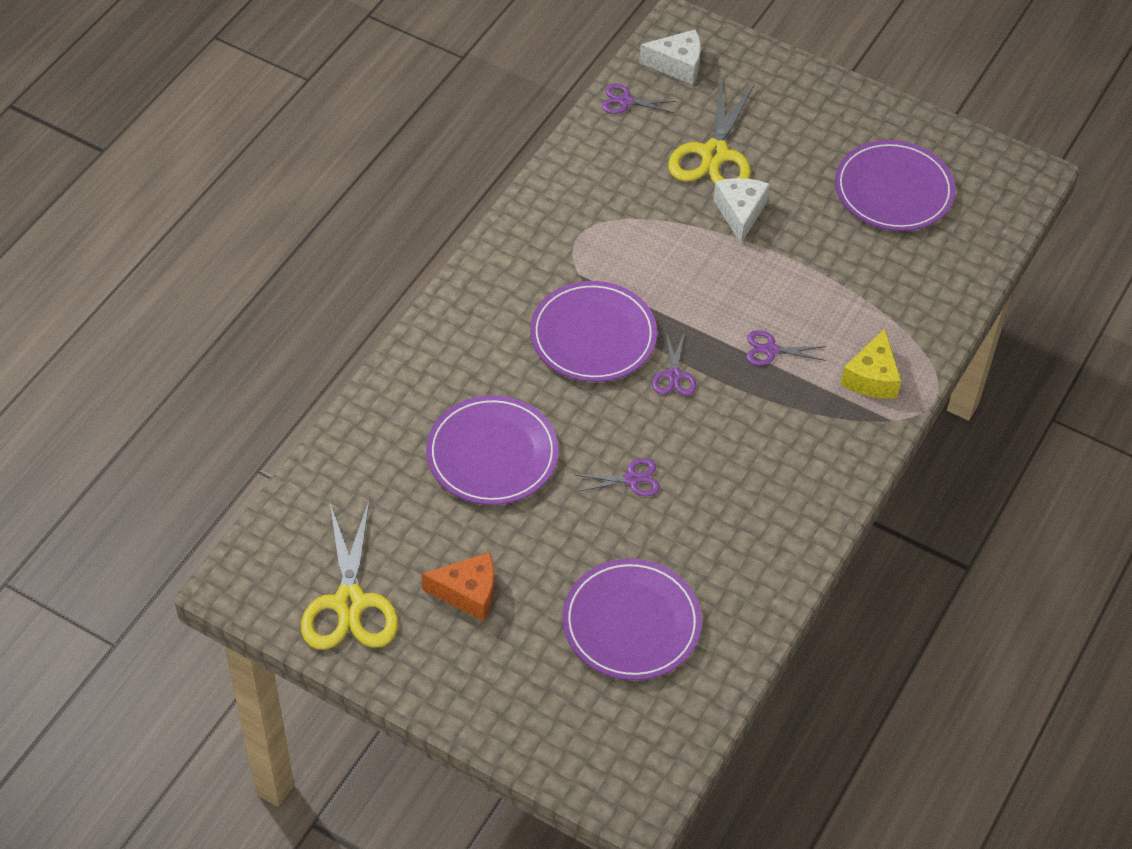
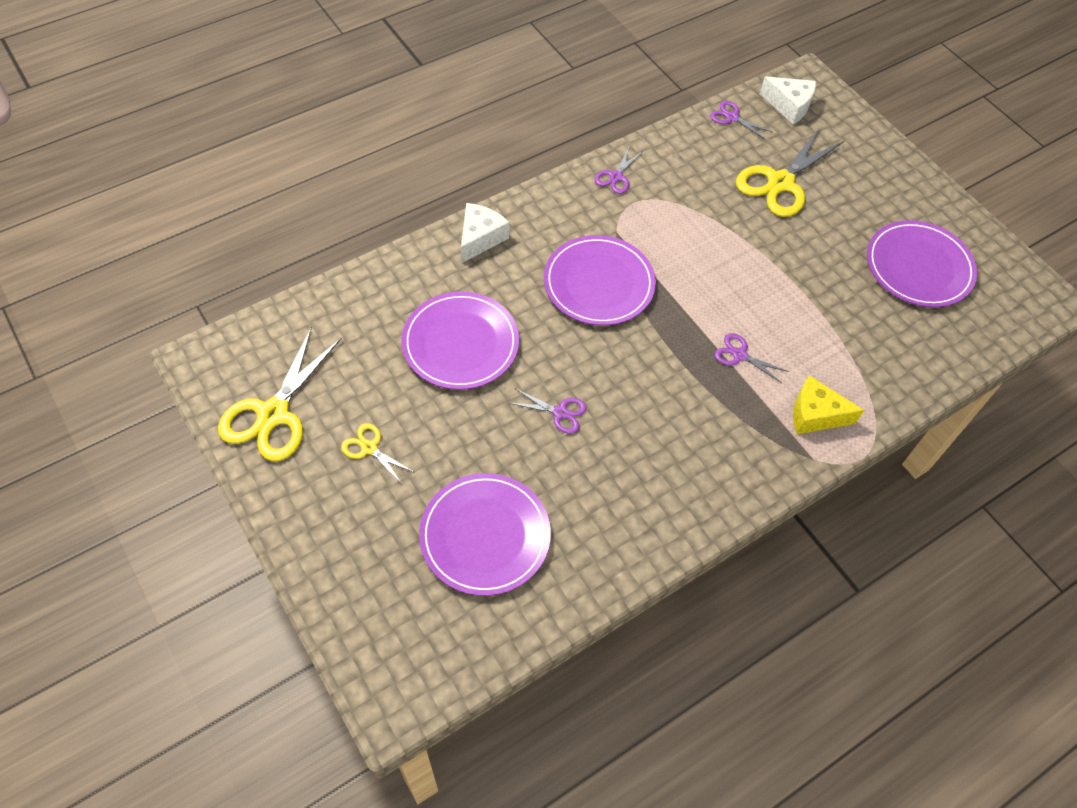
camera: 25 degrees right, 5 degrees up
(468, 593) = (369, 448): orange cheese -> yellow scissors
(674, 375) = (645, 342): purple scissors -> purple scissors (616, 177)
(740, 213) = (776, 235): white cheese -> white cheese (480, 238)
(872, 377) = (815, 415): yellow cheese -> yellow cheese turned 60 degrees clockwise

